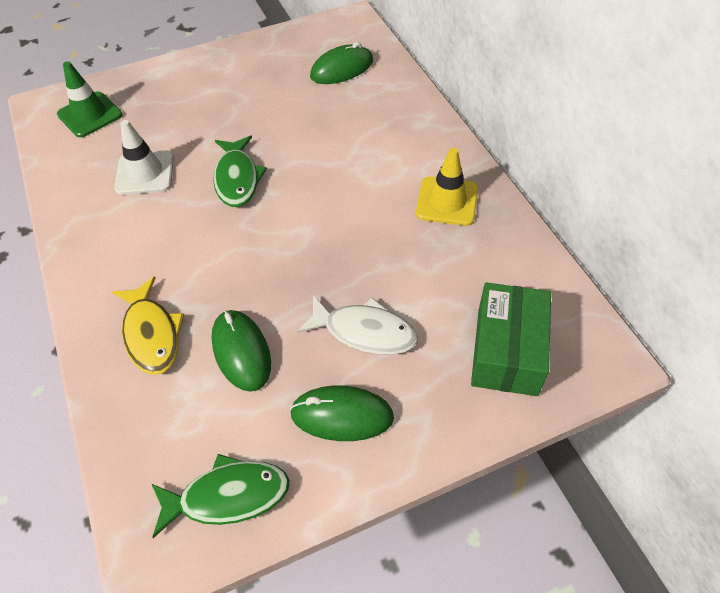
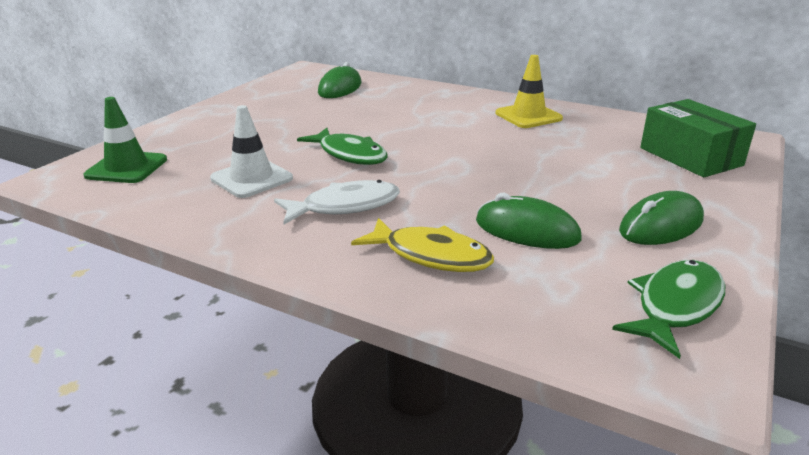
camera: 40 degrees left, 25 degrees down
(364, 332) = (593, 184): white fish -> white fish (344, 206)

